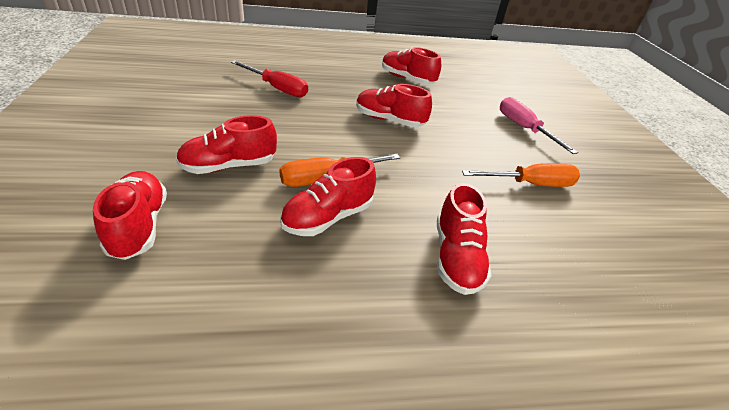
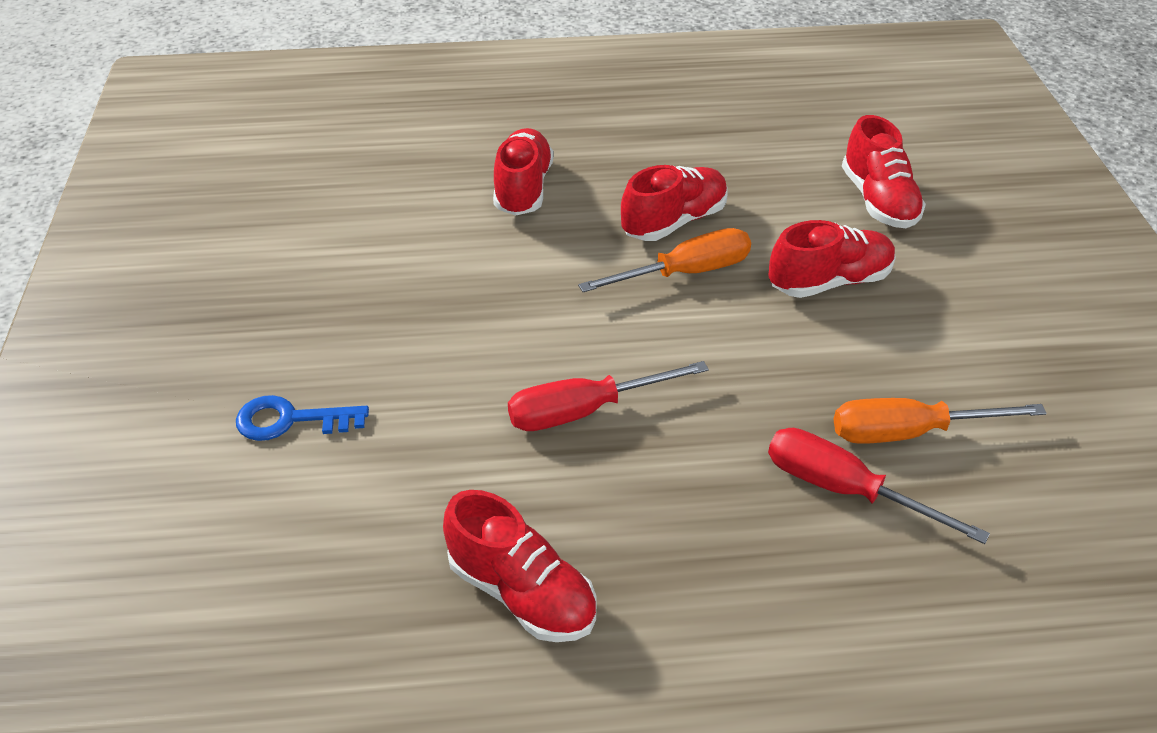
camera: 175 degrees left, 5 degrees up
(389, 120) = (585, 411): red shoe -> red screwdriver
(524, 128) = (291, 420): pink screwdriver -> blue key
(530, 184) = (368, 288): orange screwdriver -> orange screwdriver (909, 432)

